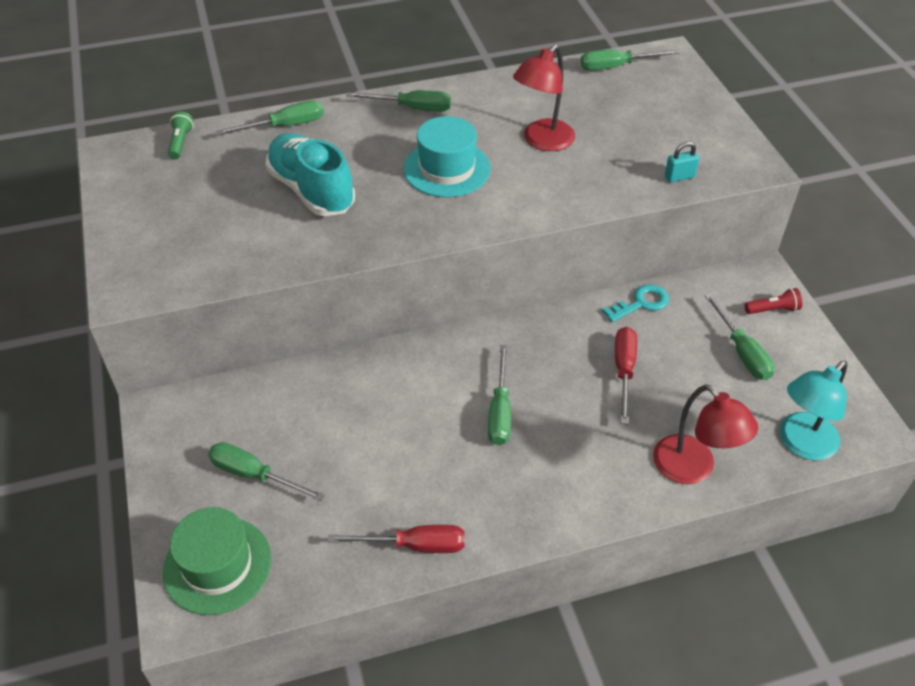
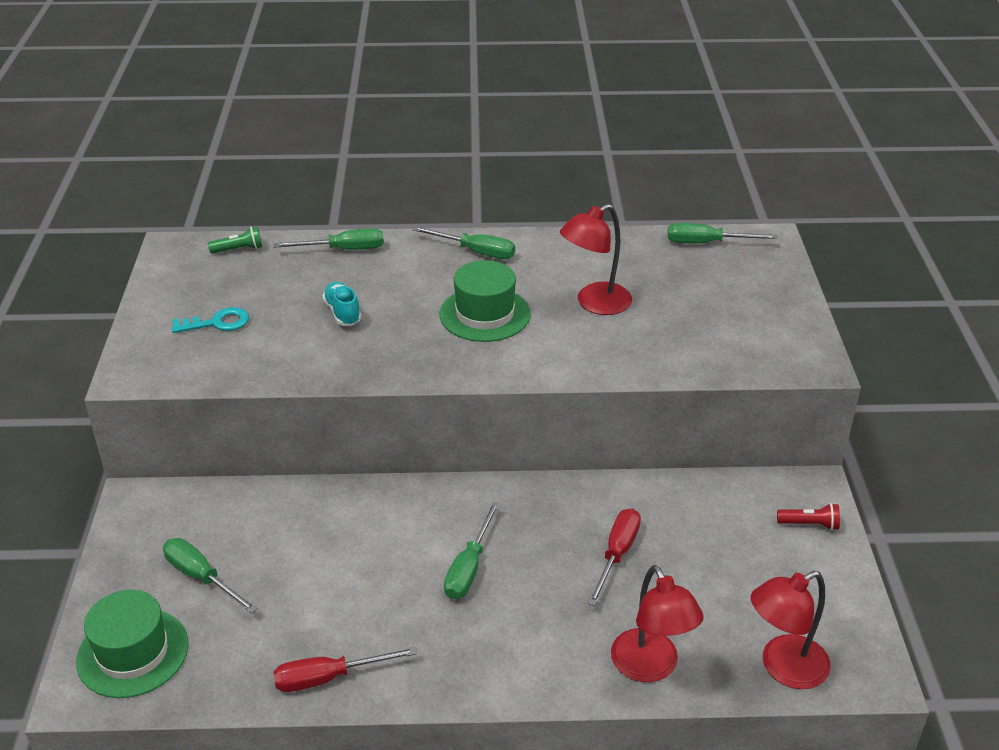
camera: 15 degrees right, 10 degrees down
(181, 142) = (239, 249): green flashlight -> green flashlight turned 60 degrees clockwise
(311, 190) = (343, 313): turquoise shoe -> turquoise shoe, size x0.52
(414, 545) = (328, 677): red screwdriver -> red screwdriver turned 150 degrees clockwise
(447, 169) = (485, 314): turquoise hat -> green hat
(641, 303) = (664, 490): turquoise key -> turquoise key (217, 323)
(679, 177) = (725, 361): turquoise padlock -> none
(742, 352) = (756, 561): green screwdriver -> none
(801, 444) = (783, 668): turquoise lamp -> red lamp

